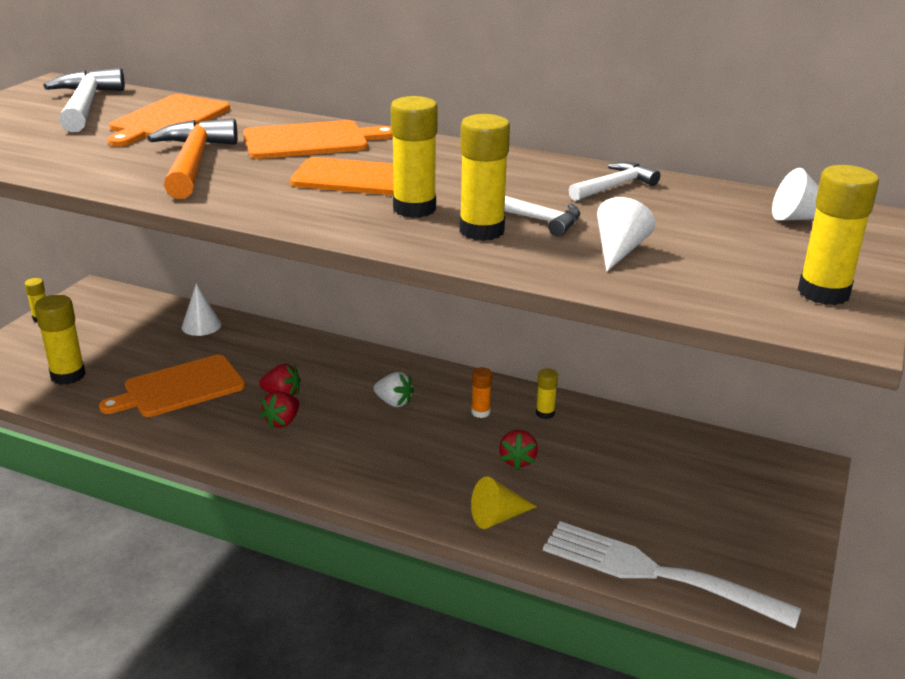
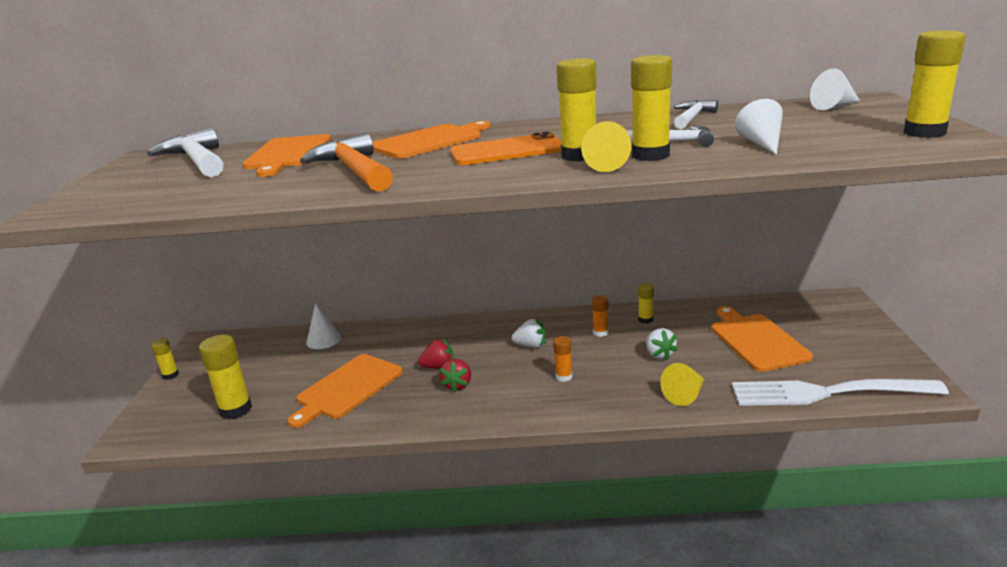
camera: 20 degrees left, 5 degrees down
(393, 450) = (564, 377): none -> orange glue stick
(422, 231) = (608, 165): none -> yellow cone
(517, 460) = (659, 354): red strawberry -> white strawberry
(644, 482) = (756, 340): none -> orange cutting board

